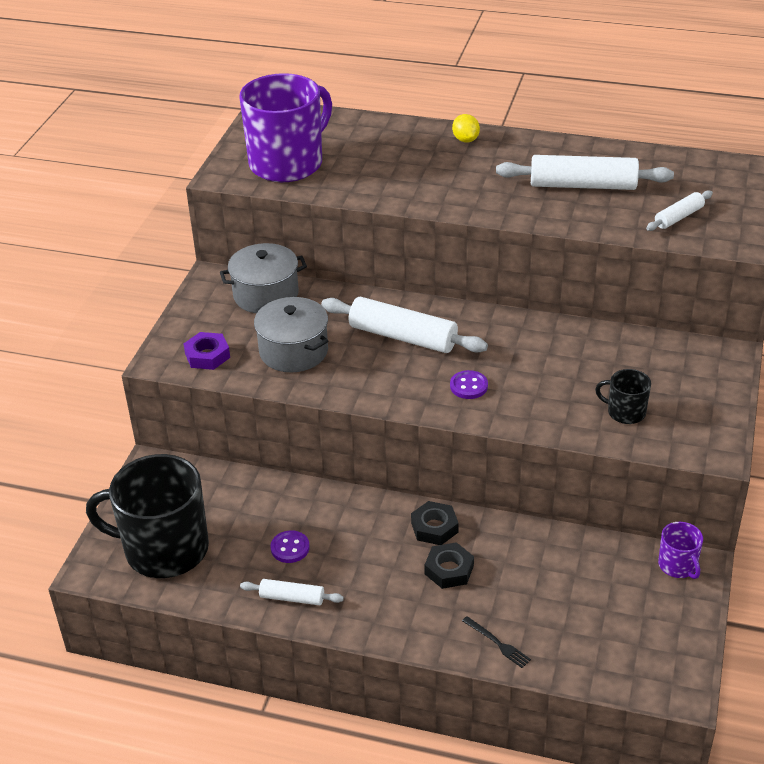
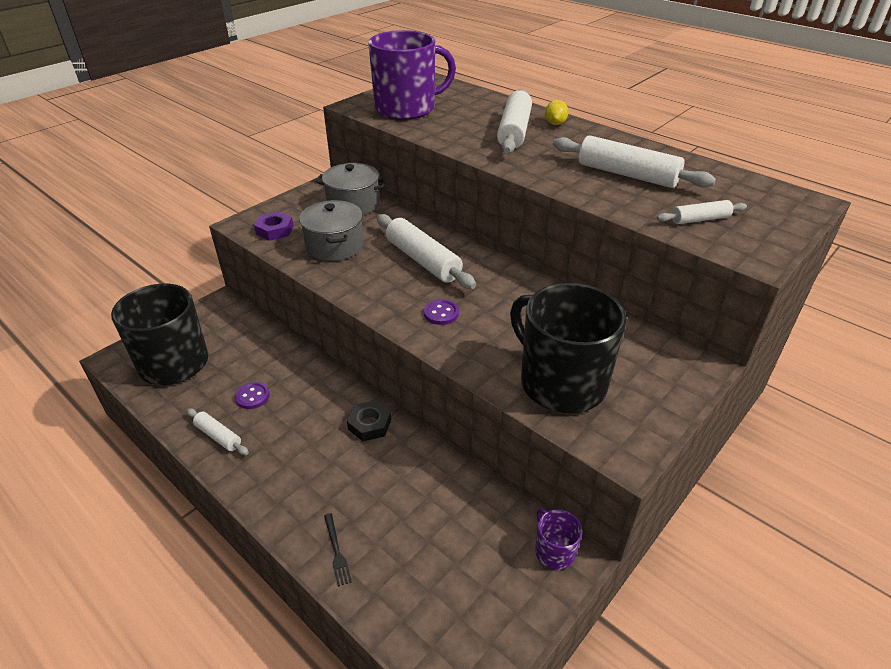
camera: 25 degrees right, 0 degrees up
(432, 162) = (514, 131): none -> white rolling pin
(449, 570) = (351, 465): black nut -> none
(625, 412) = (561, 382): black mug -> black mug, size x2.23
(678, 565) = (554, 551): purple mug -> purple mug turned 150 degrees clockwise

